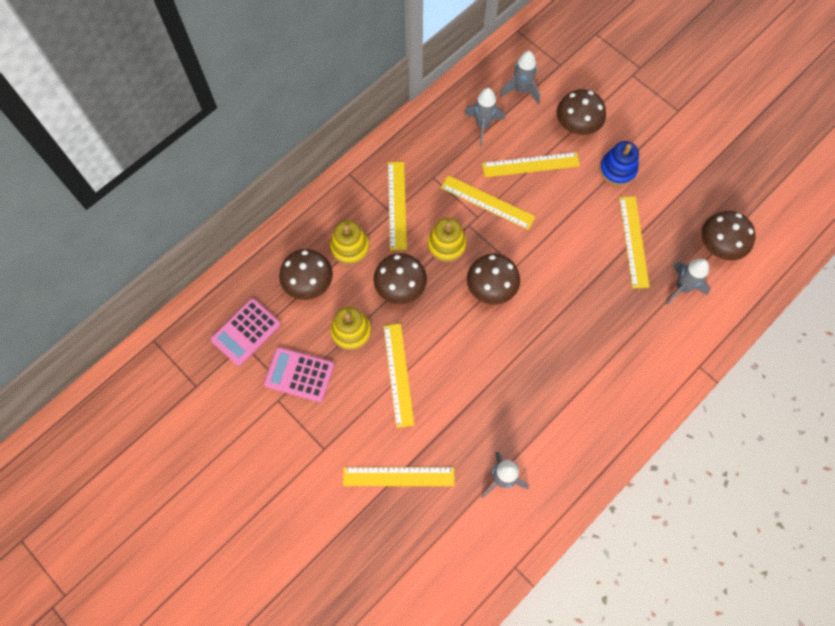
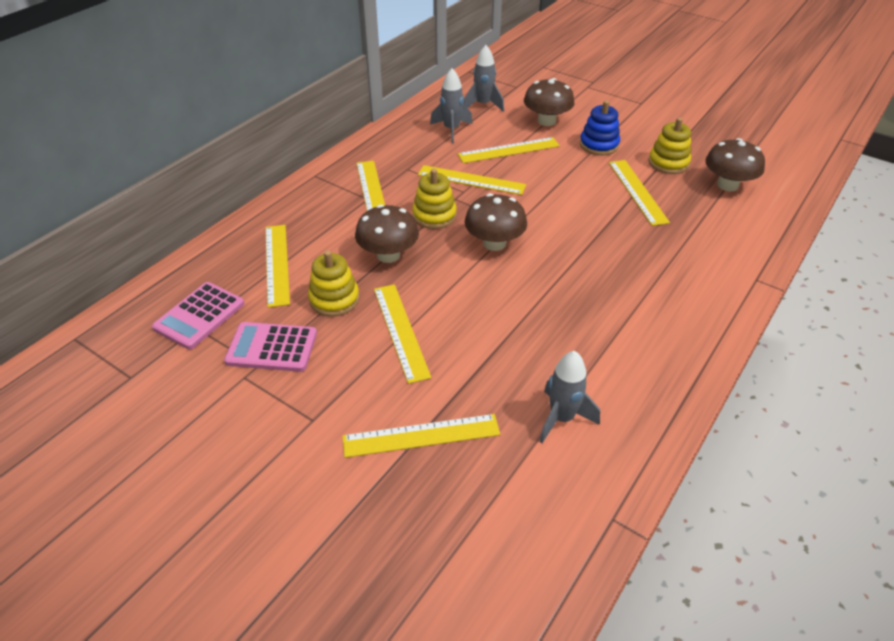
camera: 10 degrees left, 25 degrees down
(308, 283) = (277, 264): brown mushroom -> yellow ruler
(350, 247) = (323, 229): yellow stacking toy -> yellow stacking toy (668, 163)
(682, 288) = (705, 219): grey rocket -> none

